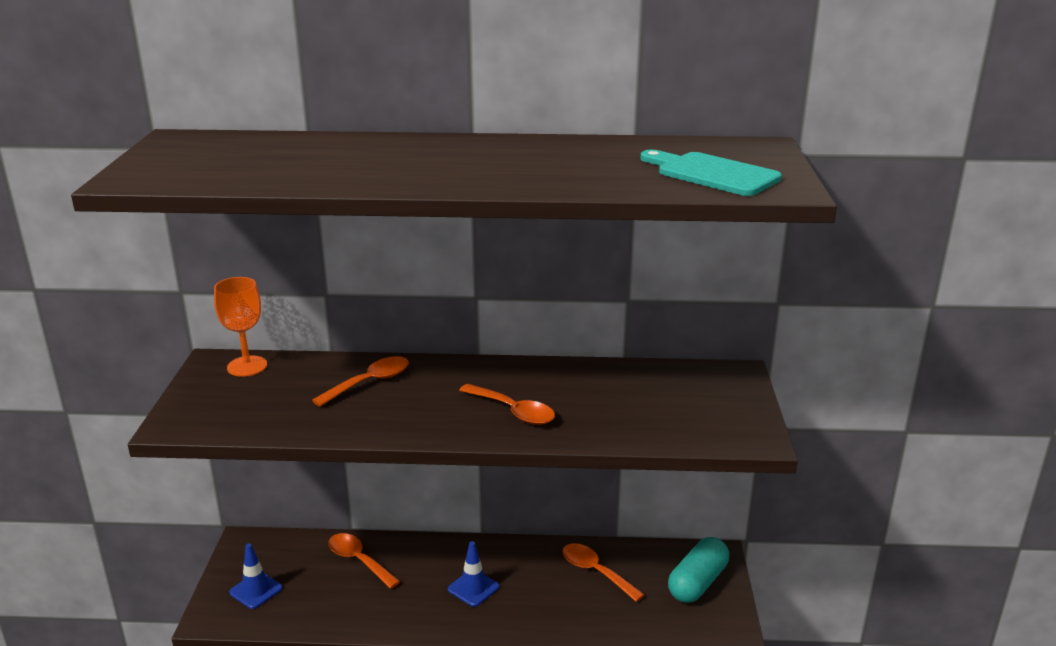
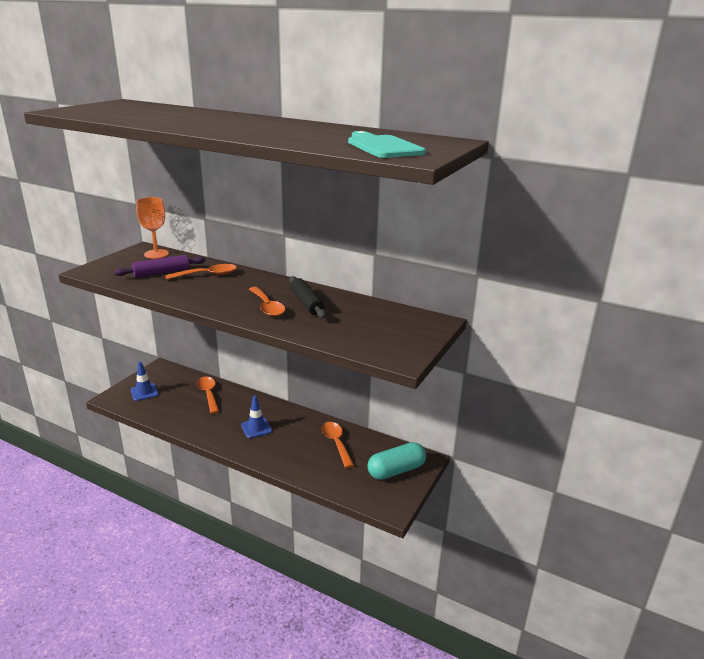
camera: 25 degrees right, 0 degrees up
(296, 396) = (161, 272): none -> purple rolling pin
(557, 391) = (306, 303): none -> black rolling pin

